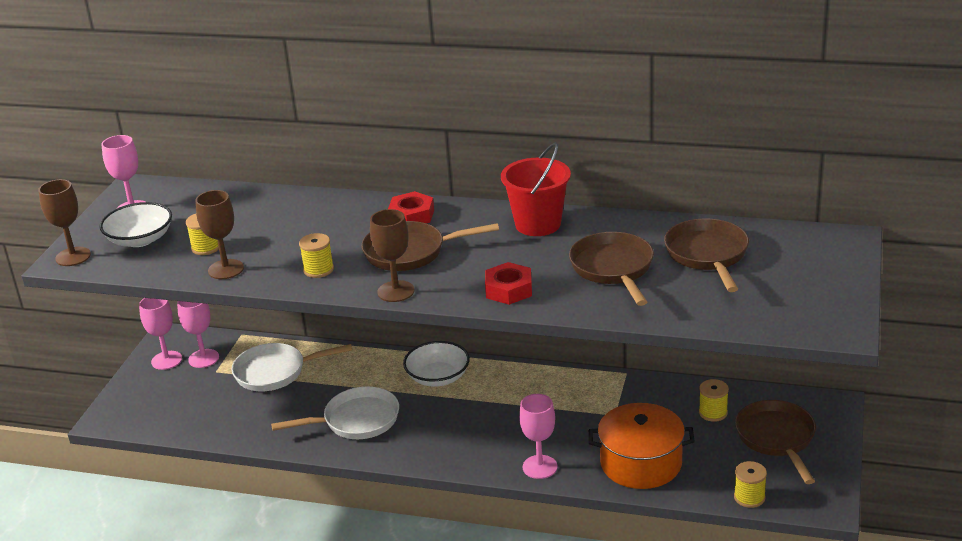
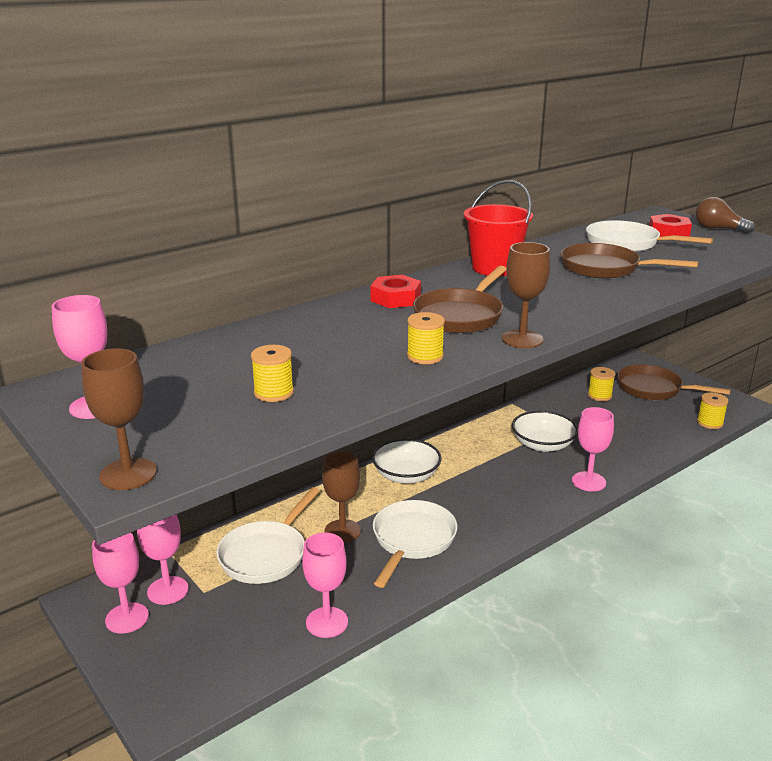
camera: 55 degrees left, 5 degrees down
(140, 239) = (178, 422): white bowl -> white bowl (543, 444)
(226, 269) = (342, 396): brown goblet -> brown goblet (342, 531)
(233, 431) = (327, 622): none -> pink goblet
(508, 289) = (585, 303): red nut -> red nut (668, 232)
(641, 463) = (629, 442): orange pot -> none
(708, 255) = (627, 243): brown pan -> white pan
(845, 284) = (718, 229): none -> brown light bulb

